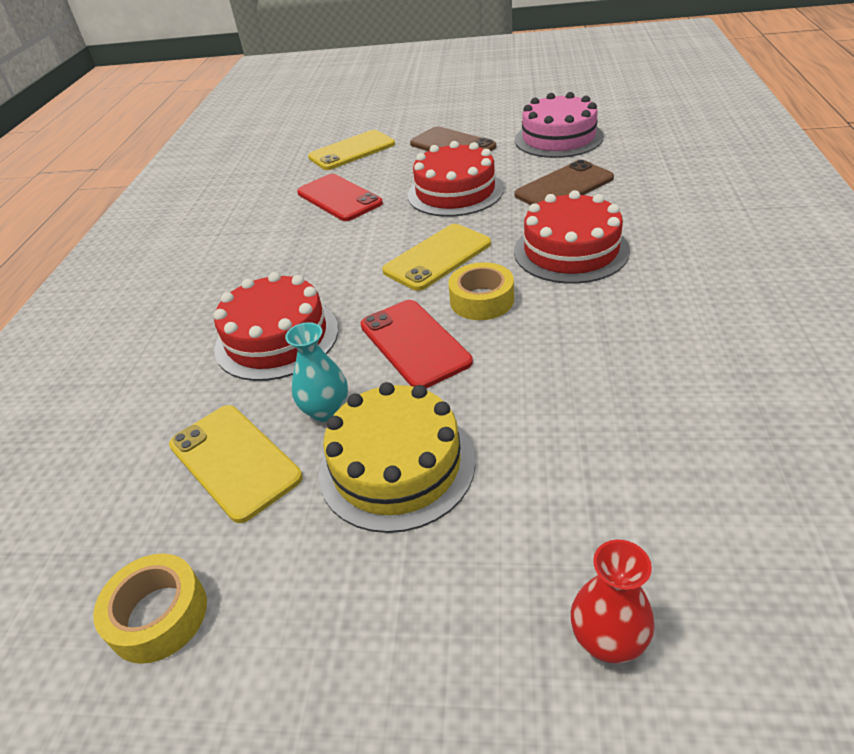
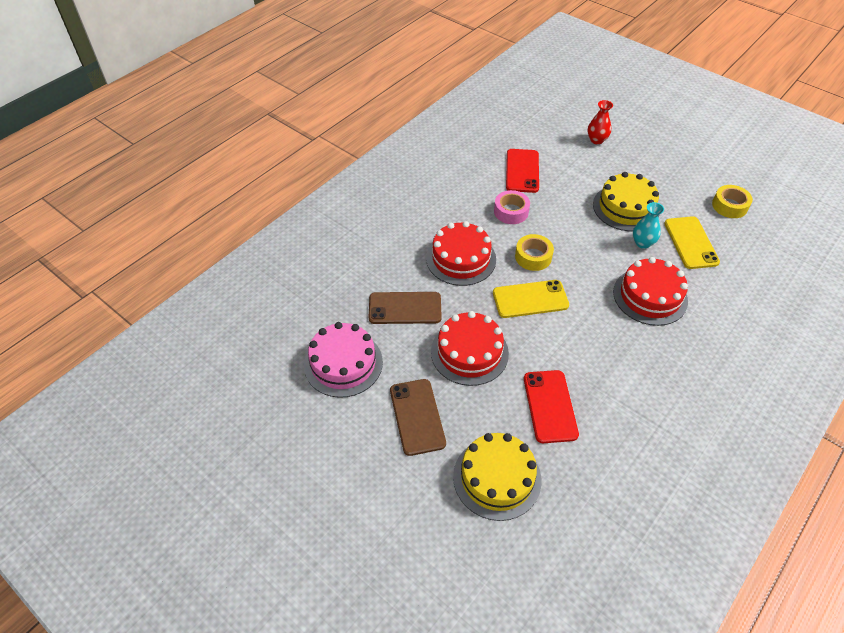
camera: 150 degrees left, 10 degrees up
(352, 151) = (497, 478): yellow phone -> yellow cake
(414, 343) = (583, 252): red phone -> red phone (522, 171)
(585, 341) = (511, 212): none -> pink tape

